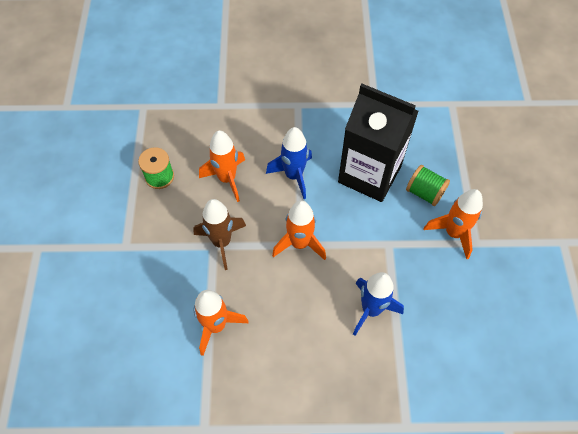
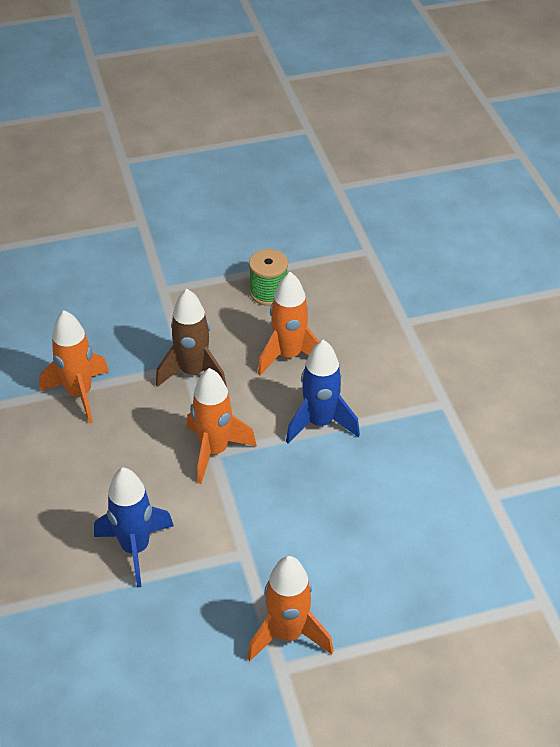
camera: 75 degrees right, 15 degrees down
(369, 174) = (356, 510): black carton -> none
(424, 192) = (349, 586): green spool -> none

